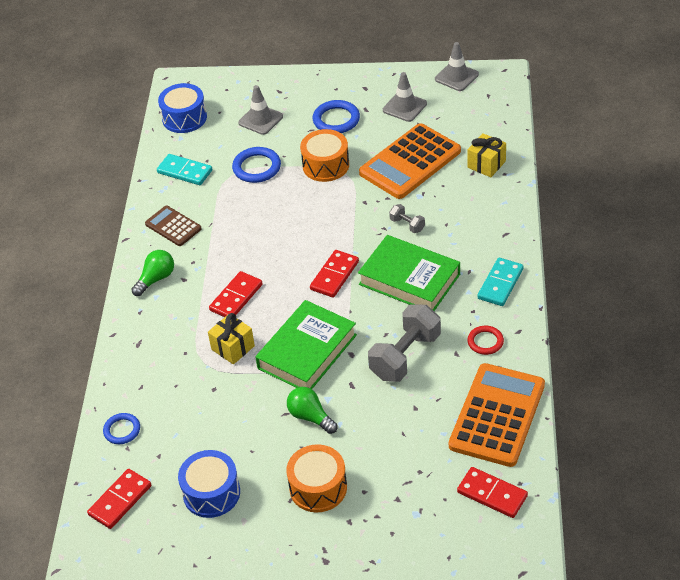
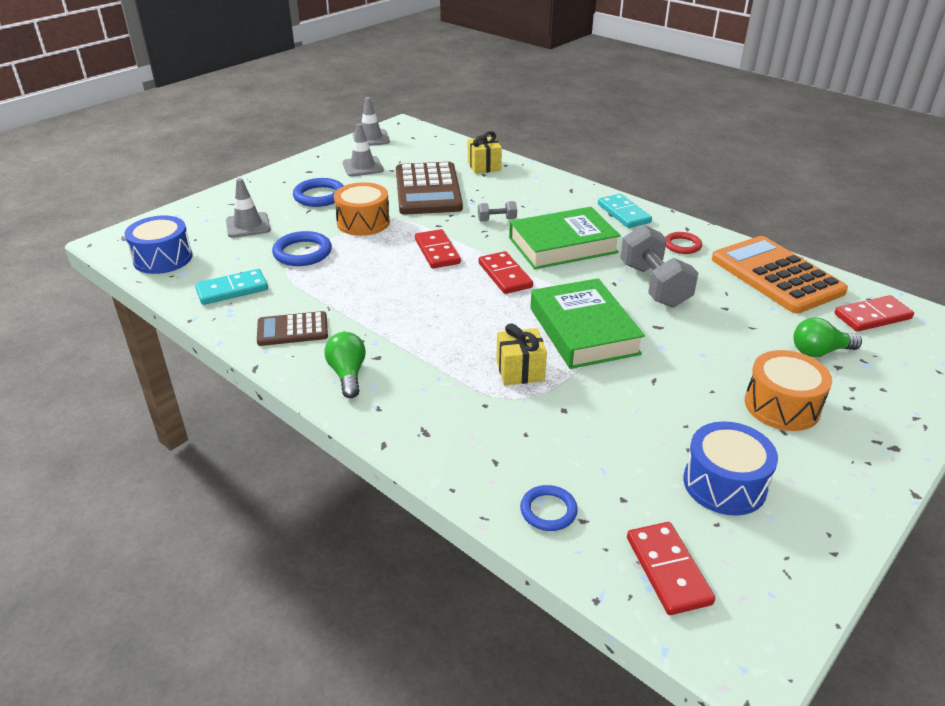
camera: 55 degrees left, 10 degrees down
(236, 297) = (453, 337): red domino -> red domino (437, 251)
(310, 417) = (675, 367): green light bulb -> green light bulb (819, 351)
(410, 162) = (428, 190): orange calculator -> brown calculator

